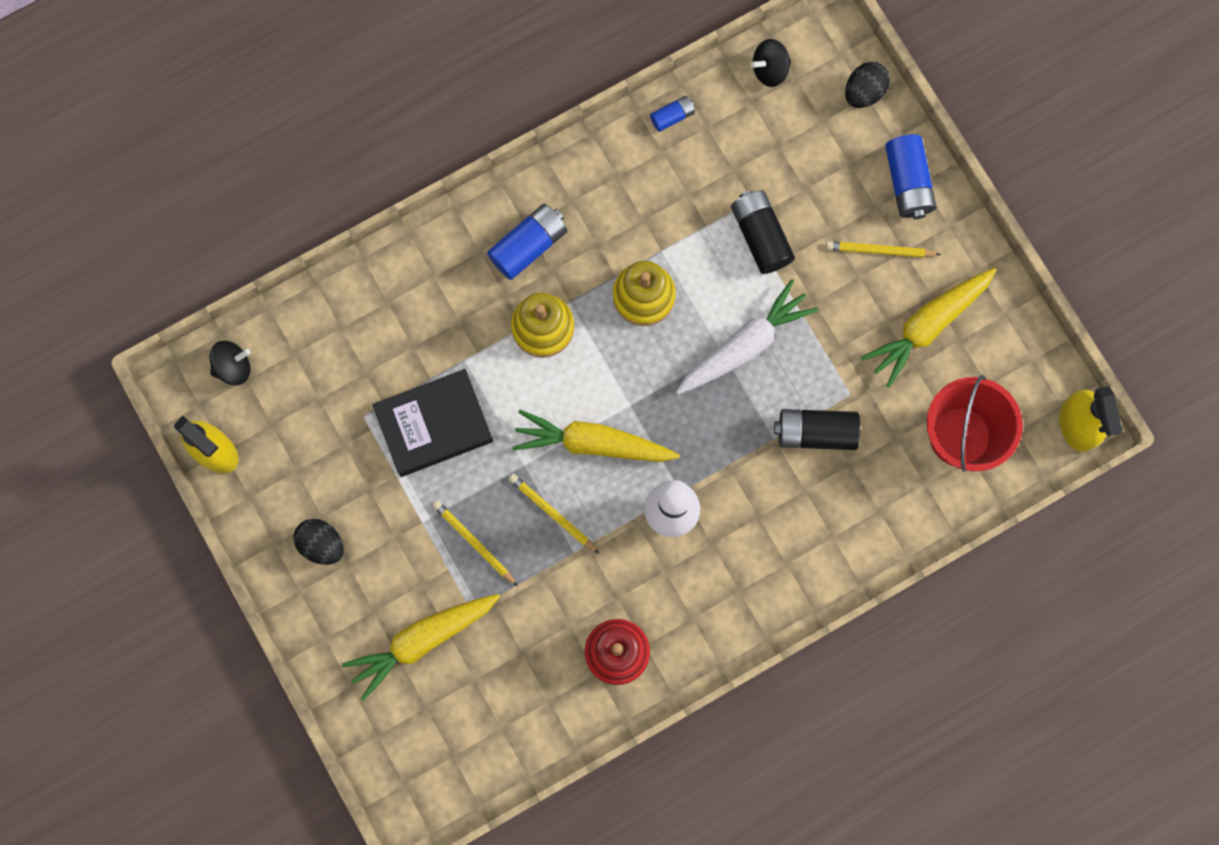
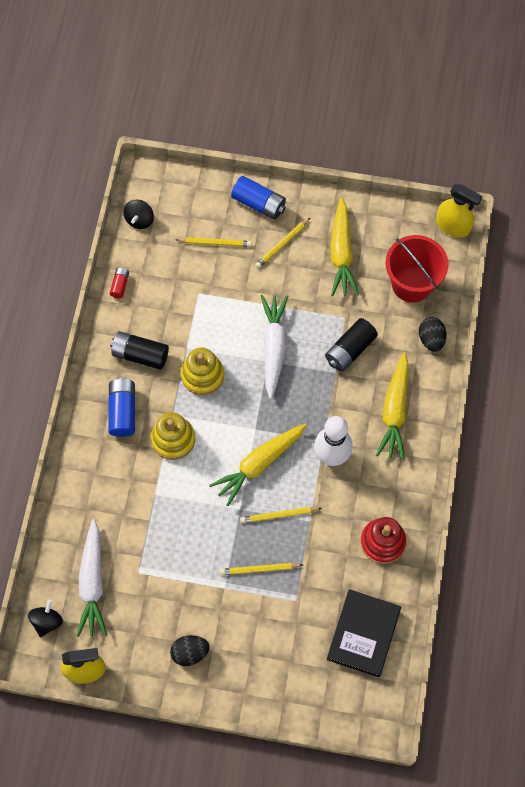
camera: 50 degrees left, 10 degrees down
(313, 378) = (92, 583): none -> white carrot
(422, 640) = (290, 640): yellow carrot -> yellow carrot (394, 411)
(434, 425) = (176, 538): black book -> black book (363, 634)
(672, 117) = (120, 285): blue battery -> red battery
(760, 236) = (223, 294): black battery -> black battery (140, 354)
(815, 176) = (215, 243): none -> yellow pencil
(864, 92) = (193, 186): black egg -> black egg (431, 339)

